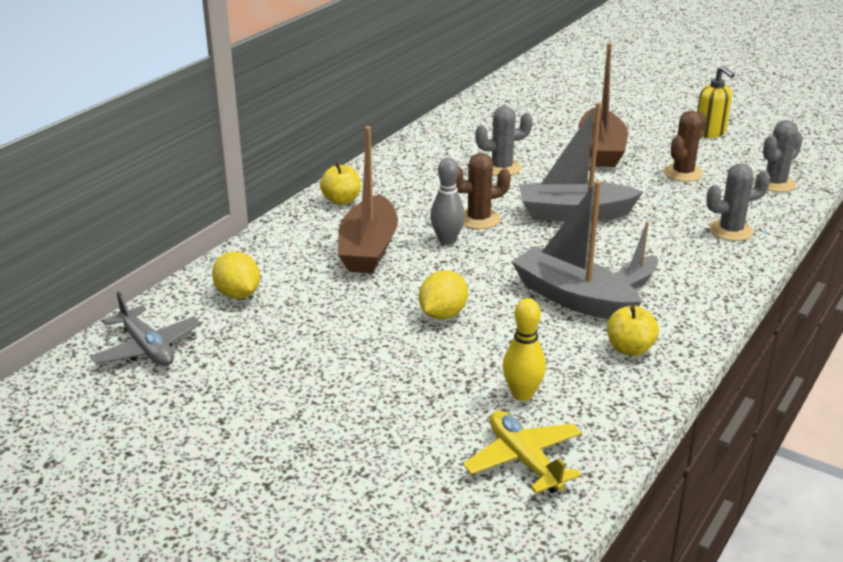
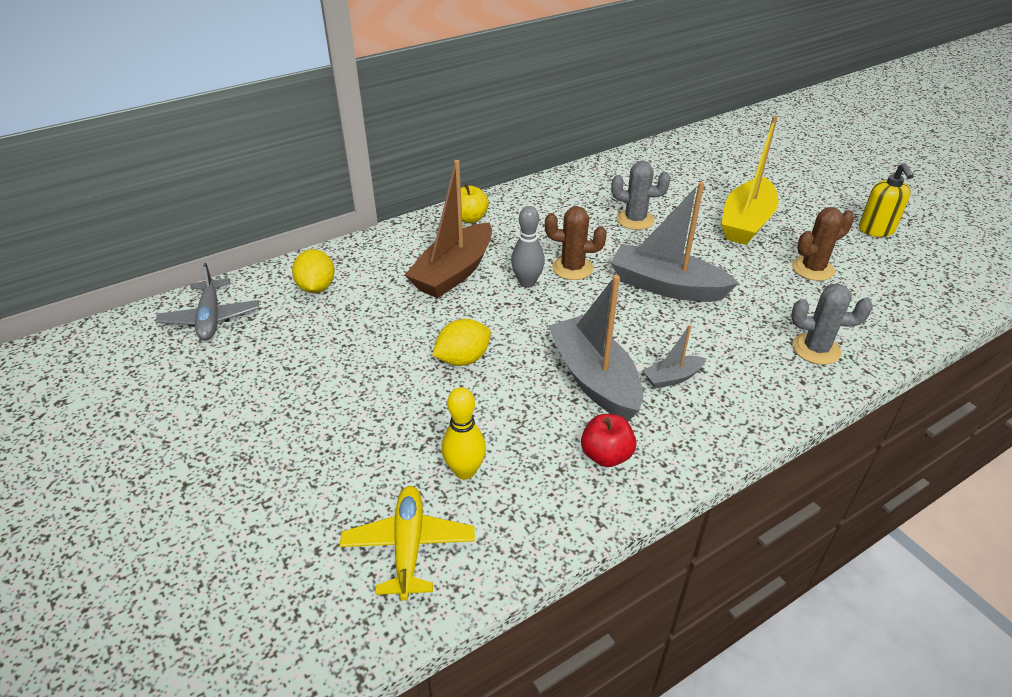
camera: 25 degrees right, 10 degrees up
(601, 149) = (746, 223): brown boat -> yellow boat
(630, 349) = (606, 455): yellow apple -> red apple
(775, 183) = (908, 306): grey cactus -> none

